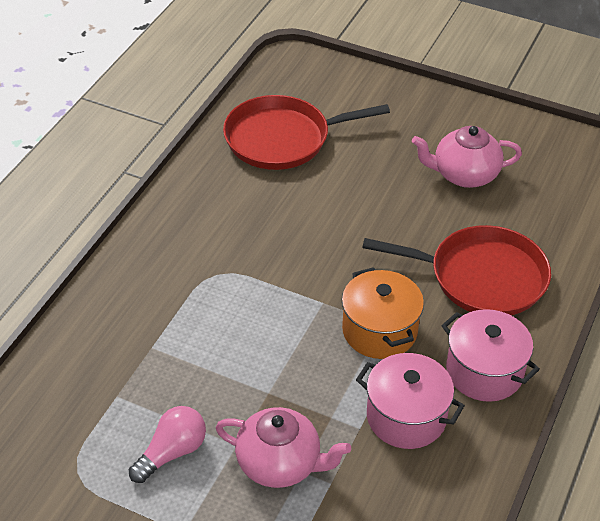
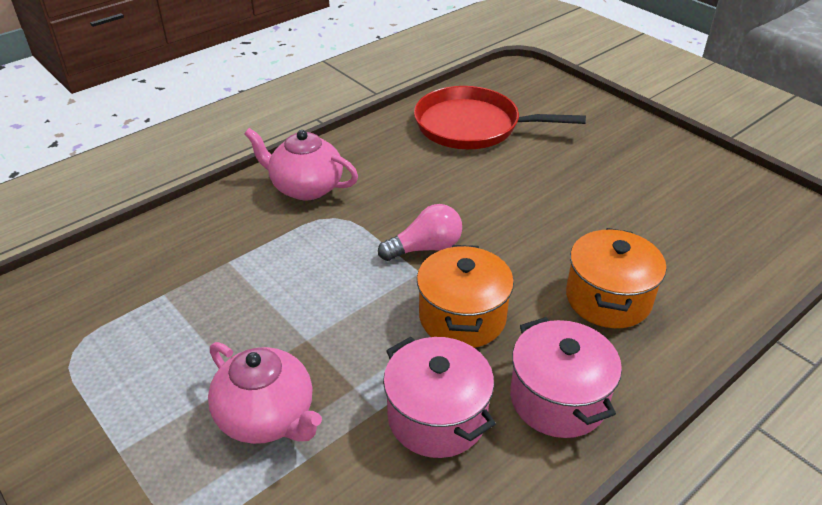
camera: 25 degrees right, 5 degrees down
(172, 452) = (171, 365): pink light bulb -> pink light bulb (425, 248)
(464, 175) = (640, 199): pink teapot -> pink teapot (306, 187)
(481, 277) = (608, 298): red pan -> orange pot

